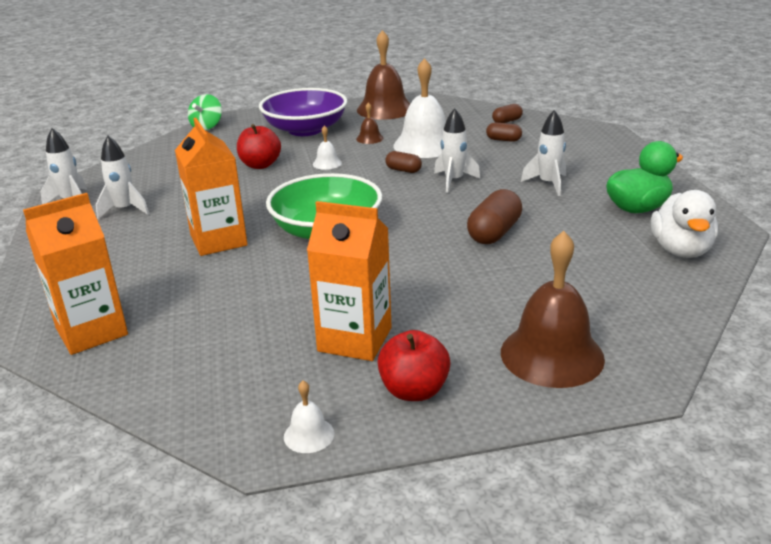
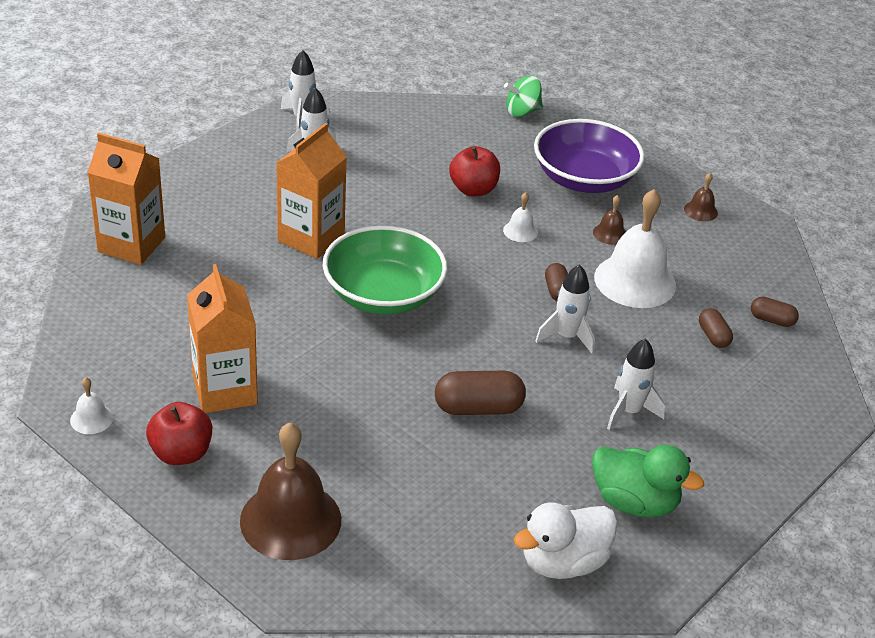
camera: 50 degrees right, 10 degrees up
(385, 109) = (700, 211): brown bell -> brown bell, size x0.44

